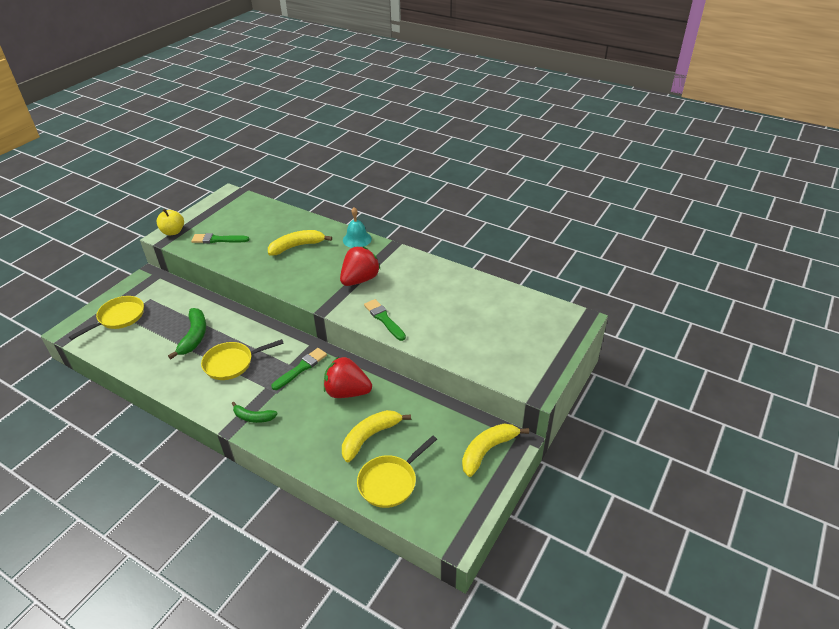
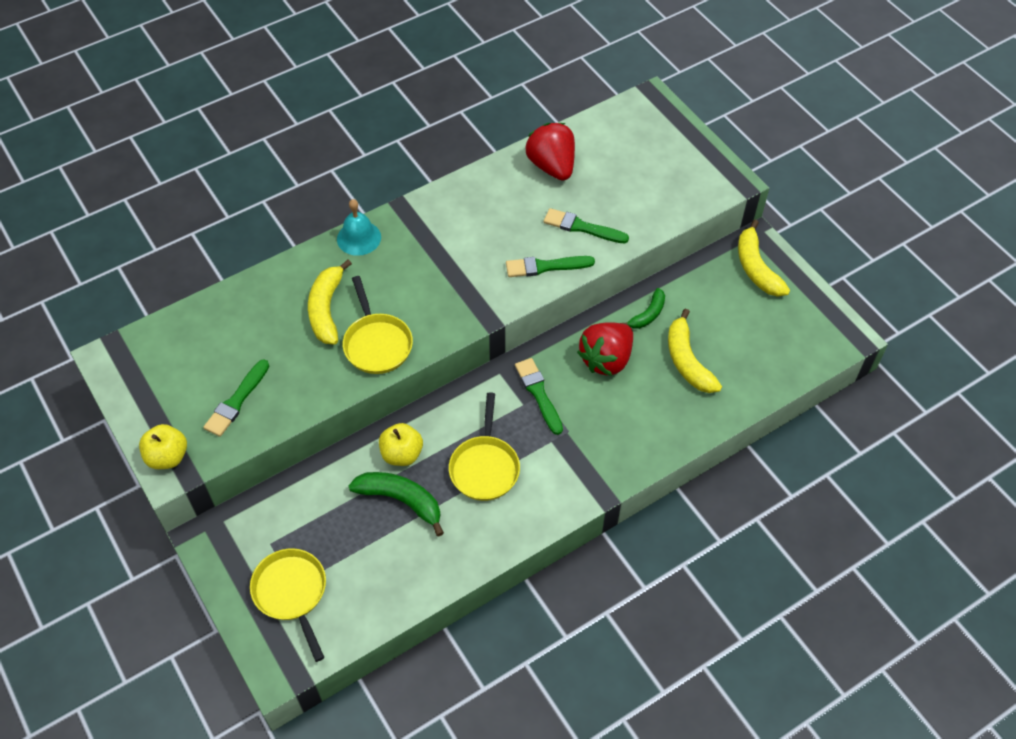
camera: 65 degrees left, 15 degrees up
(228, 325) = (402, 454): none -> yellow apple
(253, 417) = (597, 466): green banana -> green banana (647, 314)
(360, 280) = (452, 264): red strawberry -> red strawberry (552, 166)
(390, 482) = (758, 364): yellow pan -> yellow pan (377, 343)
(430, 324) = (582, 227): none -> green brush

